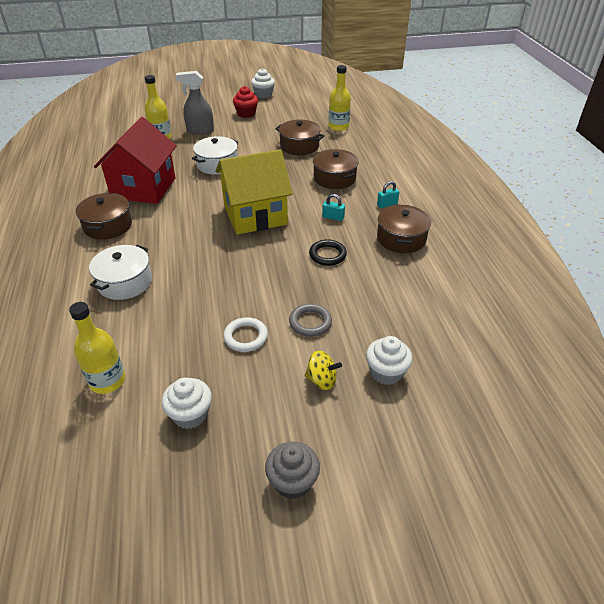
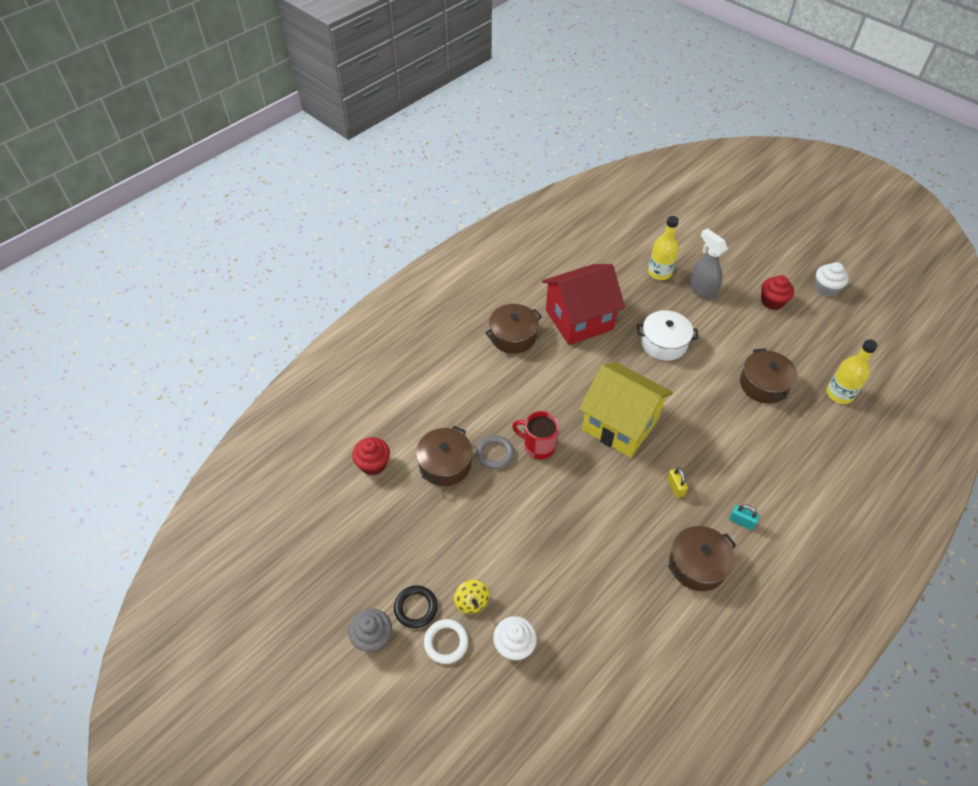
camera: 55 degrees right, 10 degrees up
(107, 381) = (373, 464): yellow bottle -> red cupcake
(125, 282) = (465, 399): white pot -> none
(190, 414) = (382, 535): white cupcake -> none
(222, 264) = (538, 446): none -> red mug
(245, 337) = (474, 519): white ring -> white ring (446, 642)
(310, 322) = (524, 555): grey ring -> grey ring (495, 454)
(327, 255) = (617, 516): black ring -> black ring (416, 608)
(333, 217) = (675, 487): turquoise padlock -> yellow padlock
(334, 178) = (739, 450): brown pot -> brown pot (445, 464)

